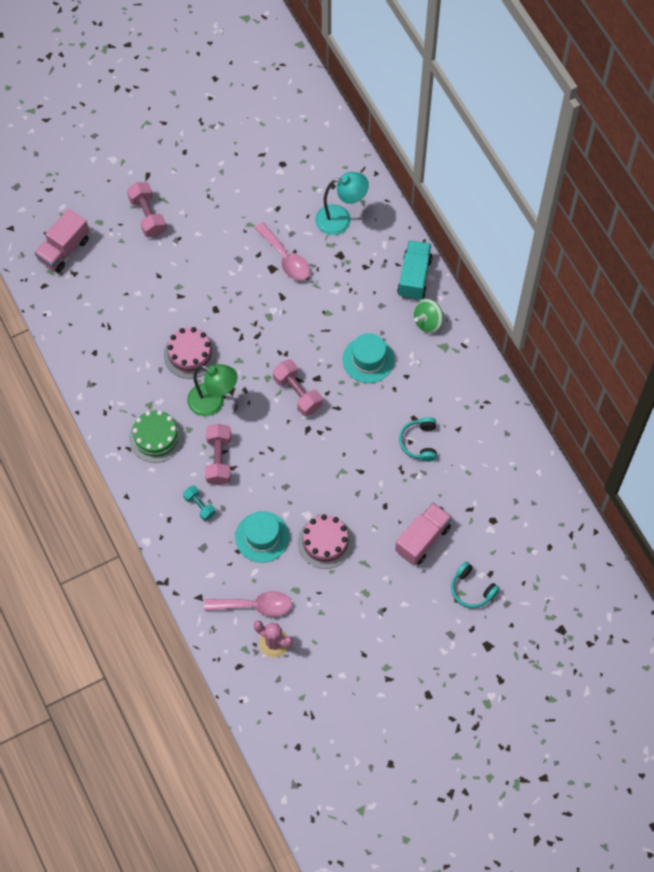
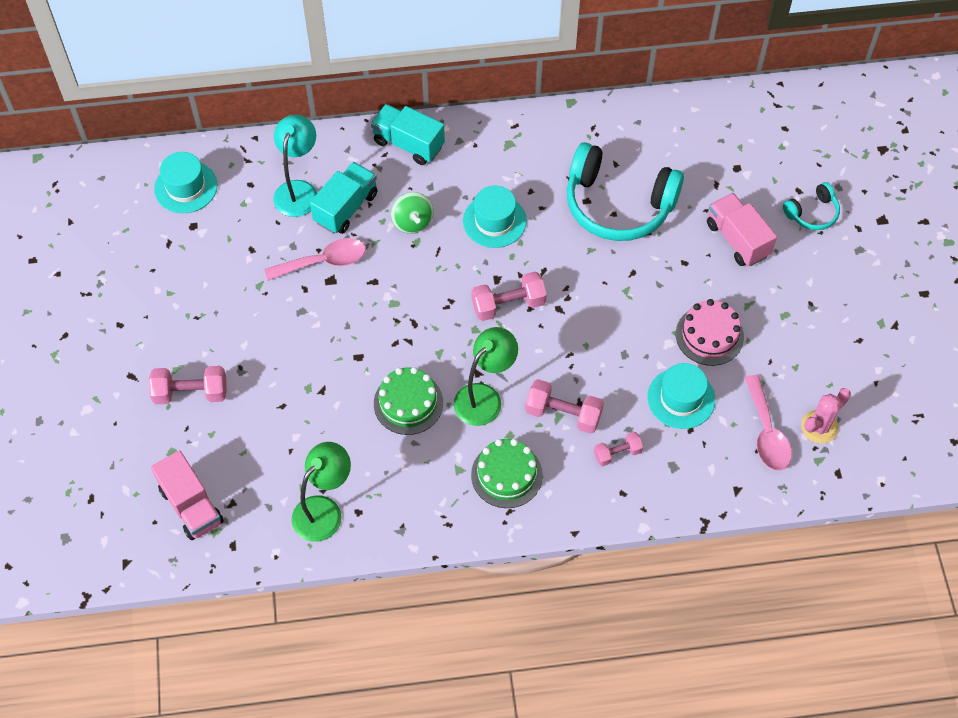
camera: 70 degrees left, 5 degrees down
(88, 331) = (324, 510): none -> green lamp
(190, 354) = (408, 403): pink cake -> green cake
(199, 506) = (617, 453): turquoise dumbbell -> pink dumbbell
(255, 606) = (766, 433): pink spoon -> pink spoon turned 150 degrees clockwise
(313, 146) = (186, 187): none -> turquoise hat
(338, 256) = (346, 208): none -> turquoise truck
(419, 442) = (618, 205): turquoise headphones -> turquoise headphones, size x2.13
(427, 322) = (471, 149): green spinning top -> green spinning top (412, 222)

